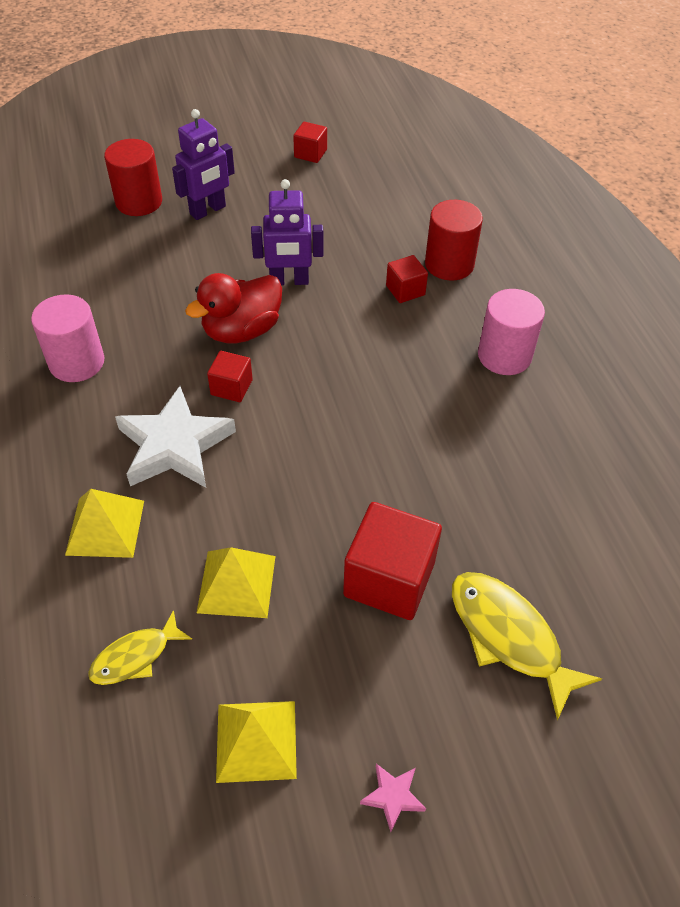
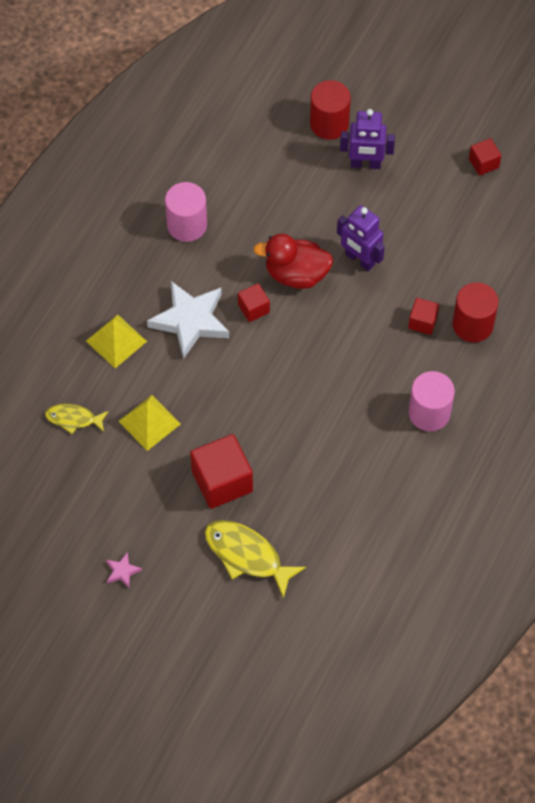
camera: 45 degrees right, 10 degrees up
(256, 741) = (90, 500): yellow pyramid -> none
(509, 637) = (247, 555): yellow fish -> yellow fish turned 60 degrees counterclockwise

